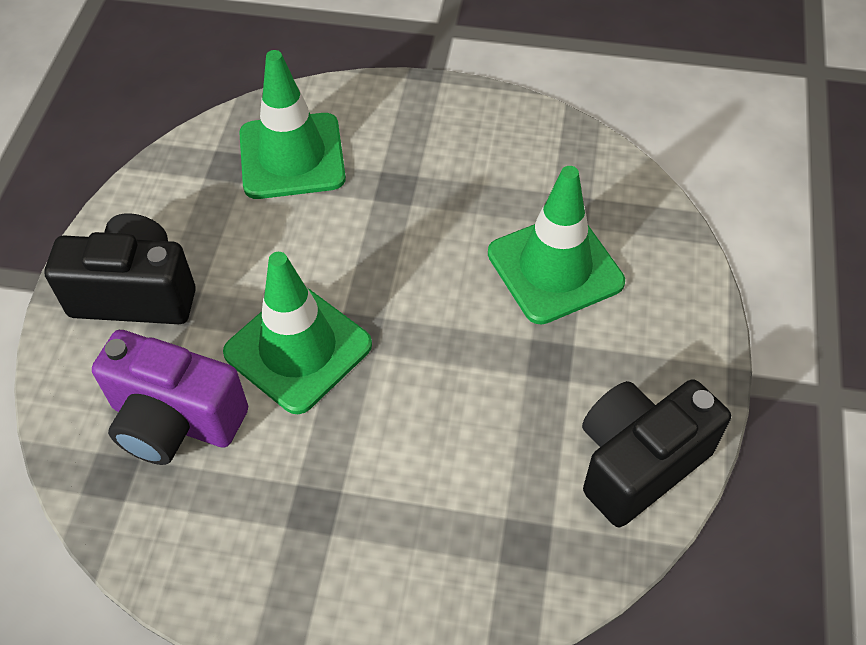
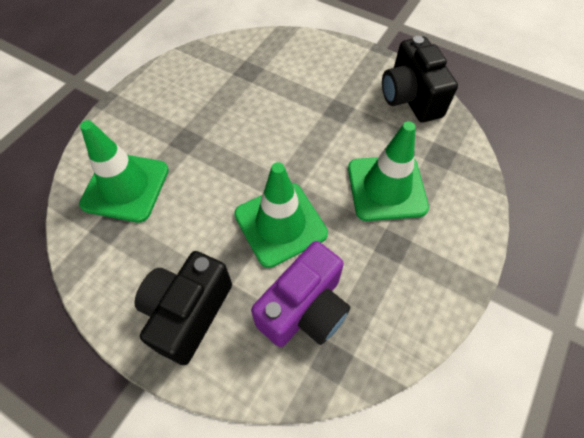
camera: 70 degrees left, 5 degrees up
(555, 268) = (283, 89): green traffic cone -> green traffic cone (386, 188)

